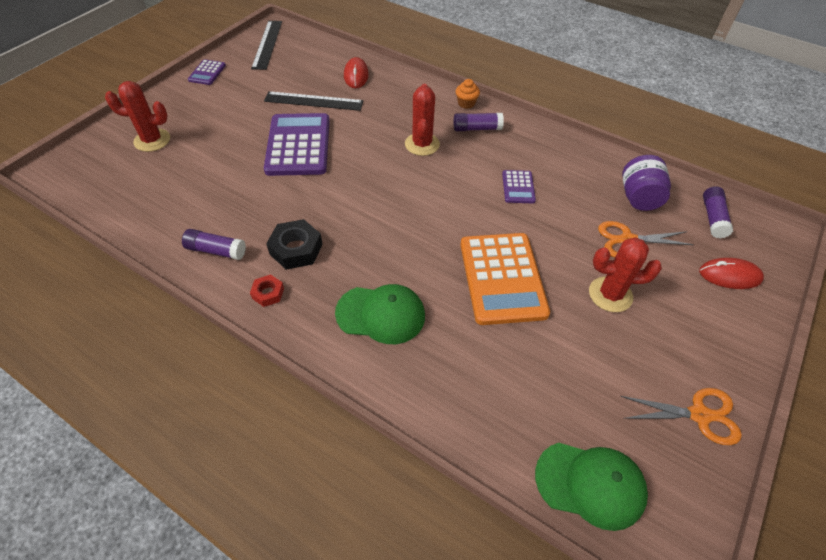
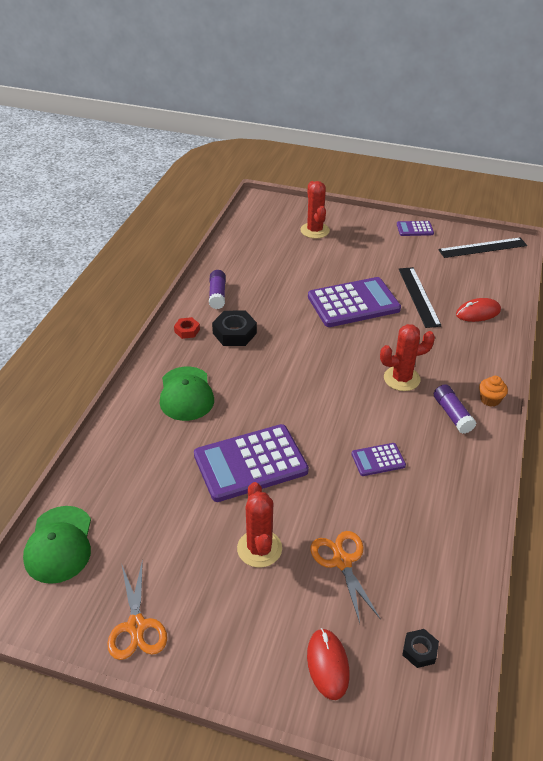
camera: 75 degrees right, 10 degrees down
(502, 278) = (250, 463): orange calculator -> purple calculator
(639, 198) = (417, 570): purple jar -> none
(713, 218) = (419, 651): purple glue stick -> black nut

